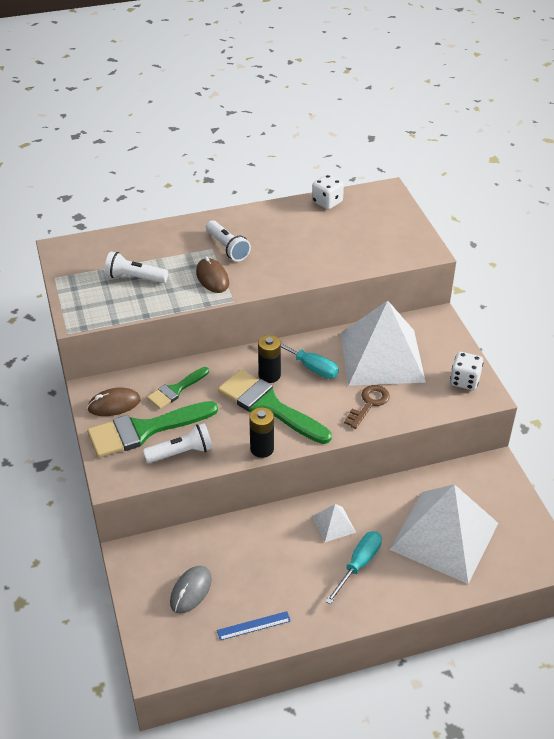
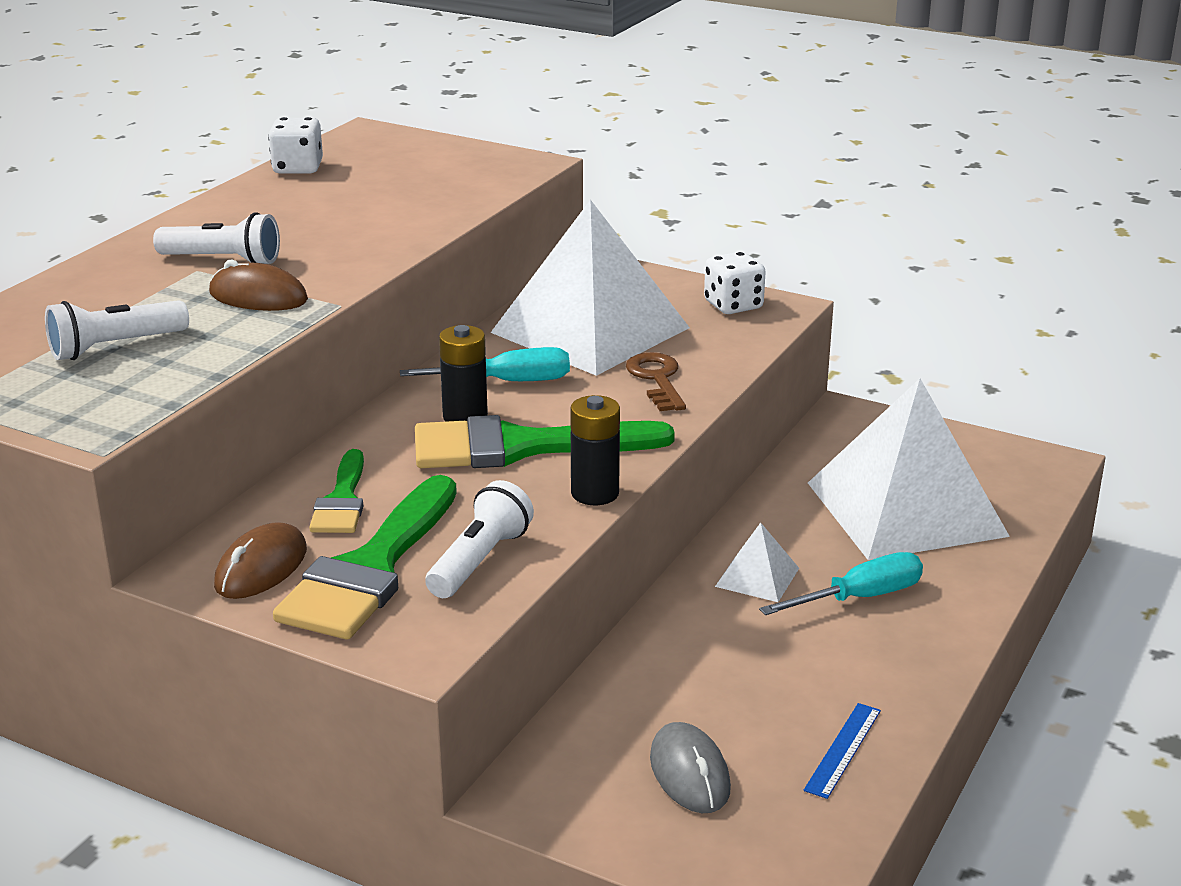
camera: 45 degrees left, 15 degrees down
(358, 565) = (859, 598): turquoise screwdriver -> turquoise screwdriver turned 75 degrees clockwise

